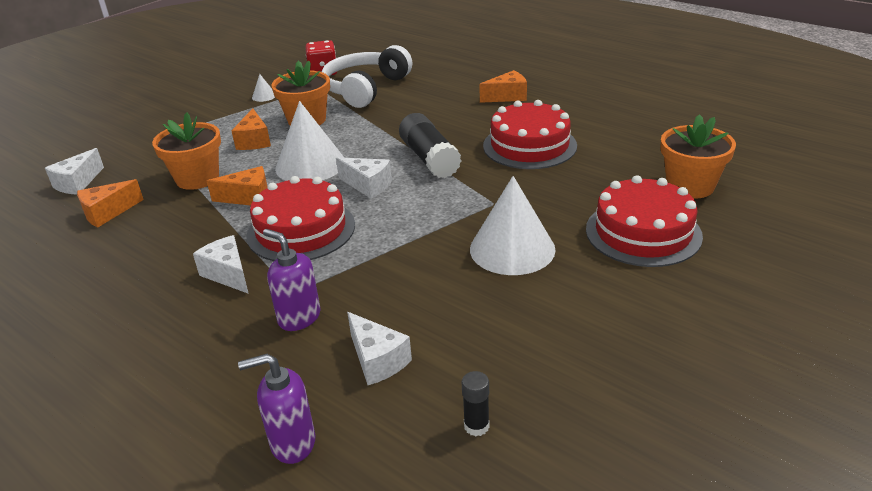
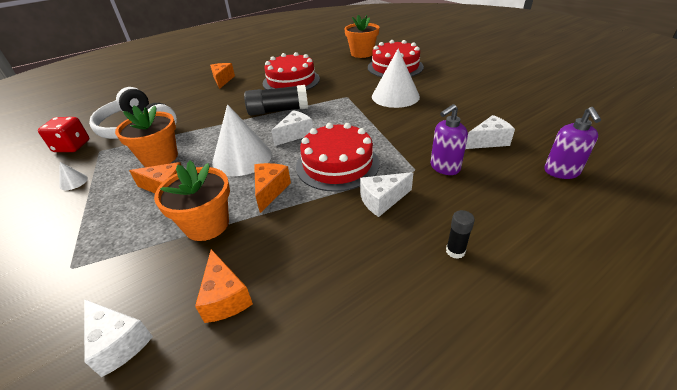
camera: 75 degrees left, 5 degrees up
(476, 426) = (536, 118): black glue stick -> black glue stick (455, 251)

